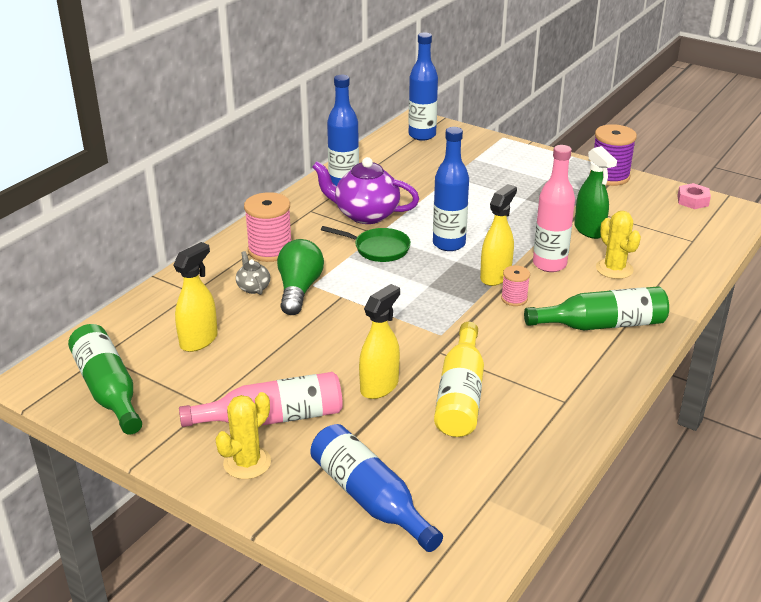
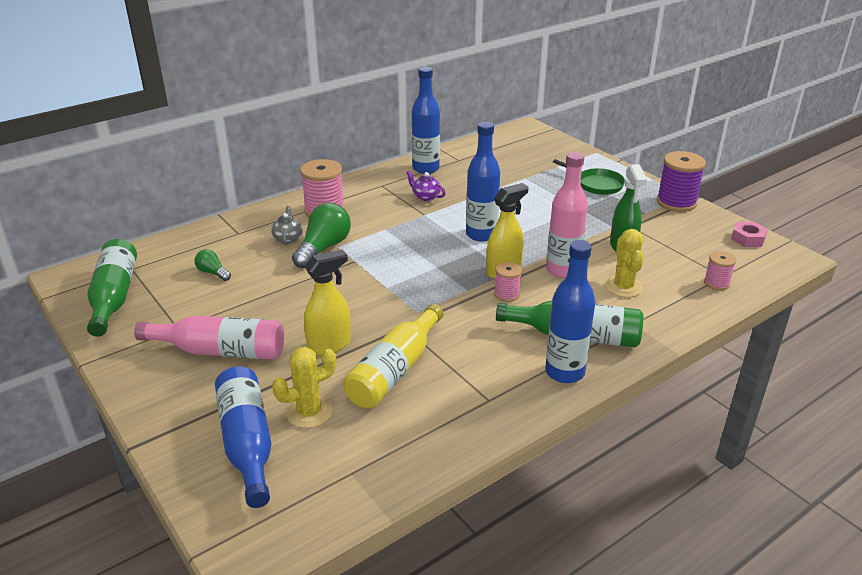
camera: 20 degrees right, 0 degrees up
(199, 340) = (213, 273): yellow spray bottle -> green light bulb
(247, 463) = (171, 384): yellow cactus -> yellow cactus (309, 412)
(365, 214) = (425, 197): purple teapot -> purple teapot, size x0.48
(378, 249) = (415, 227): green pan -> green pan (596, 184)
(422, 135) = (523, 140): blue bottle -> blue bottle (564, 372)
(691, 248) = (716, 283): none -> pink spool

